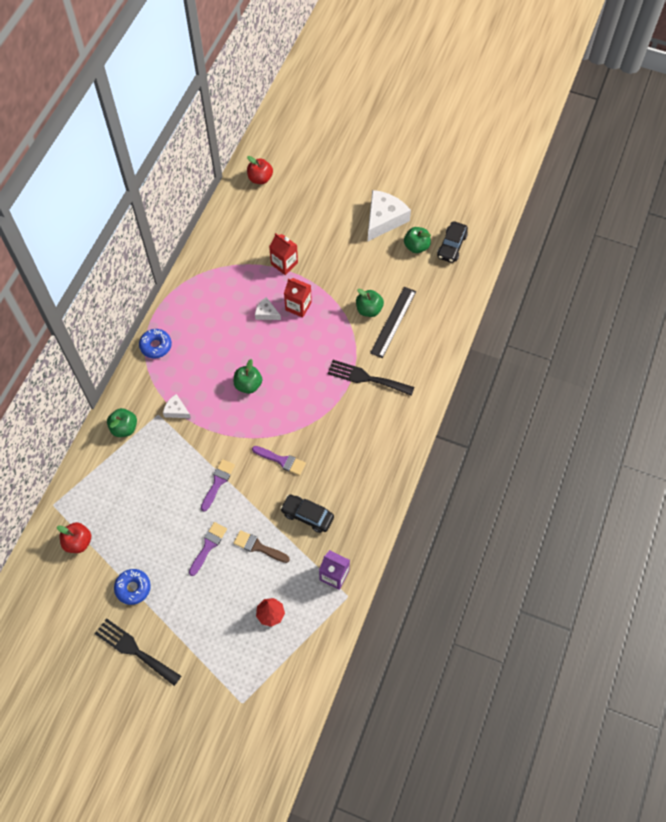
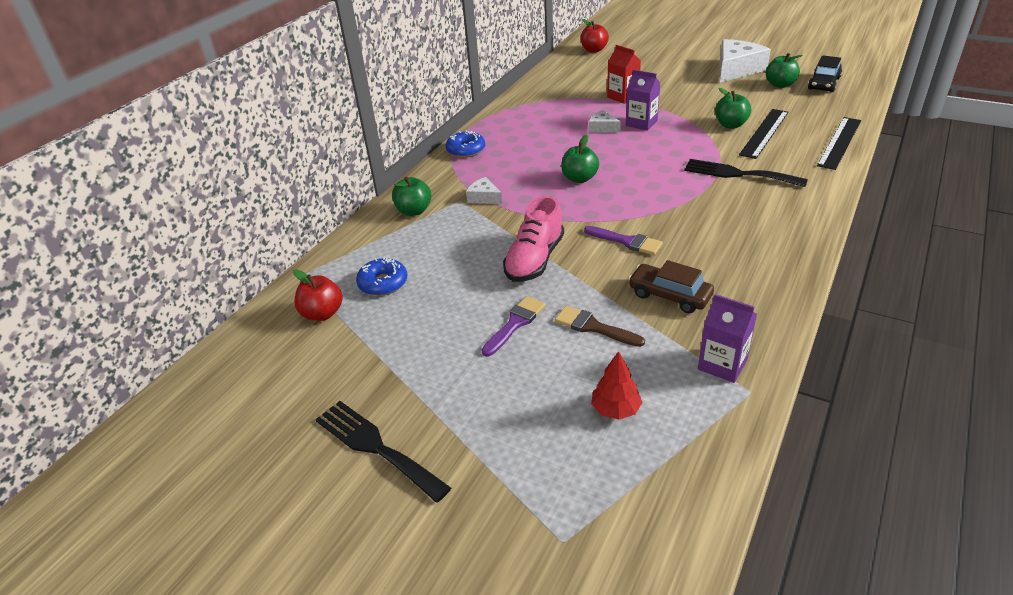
camera: 10 degrees right, 25 degrees down
(133, 588) = (391, 367): blue donut -> blue donut (383, 283)
(218, 482) = (534, 260): purple brush -> pink shoe
(298, 306) = (641, 123): red carton -> purple carton
(307, 515) = (669, 295): black car -> brown car
(447, 335) = (839, 142): none -> black ruler

